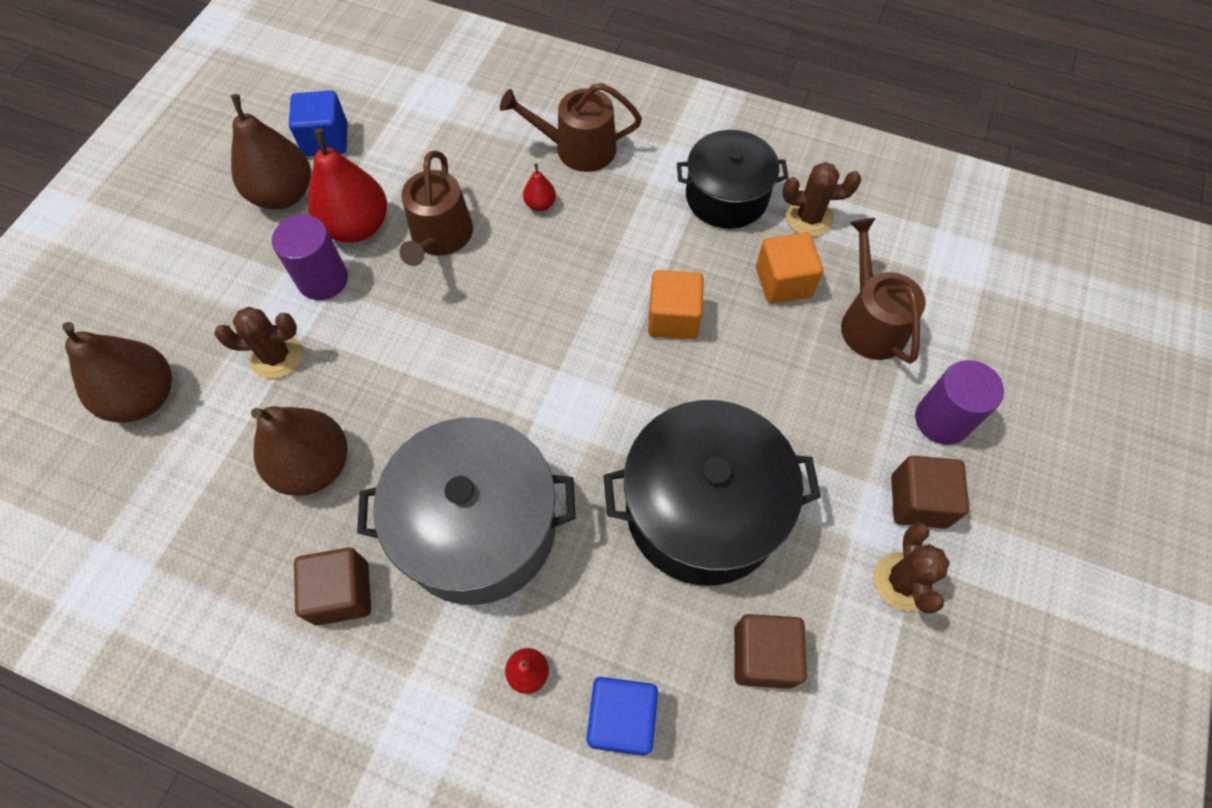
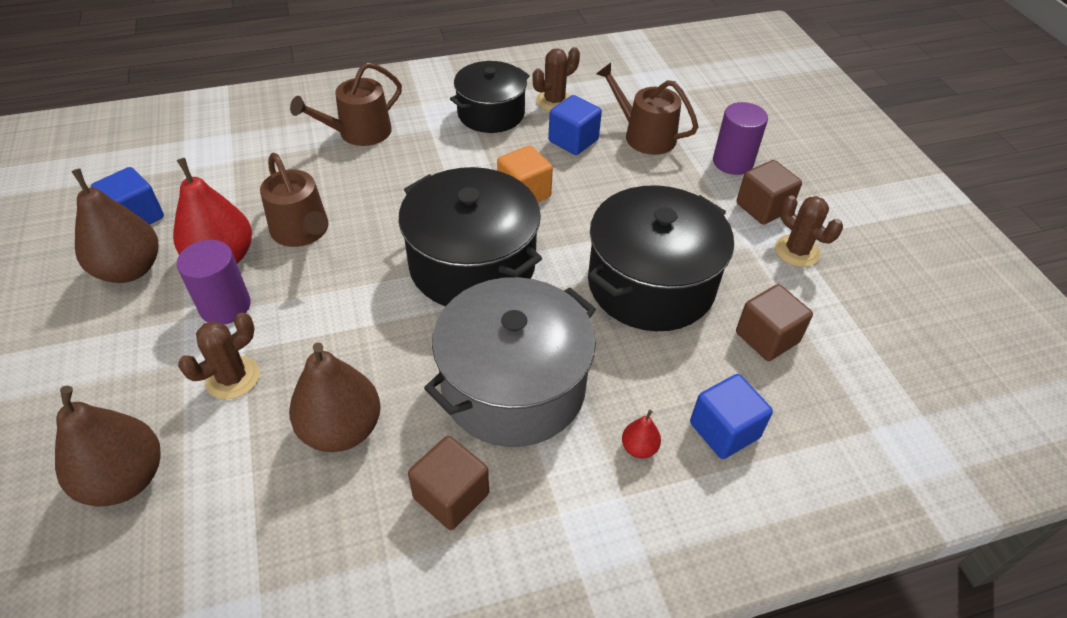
camera: 40 degrees left, 15 degrees down
(540, 204) = (363, 176): red pear -> none
(553, 371) = (472, 264): none -> black pot
(783, 282) = (573, 140): orange cube -> blue cube

